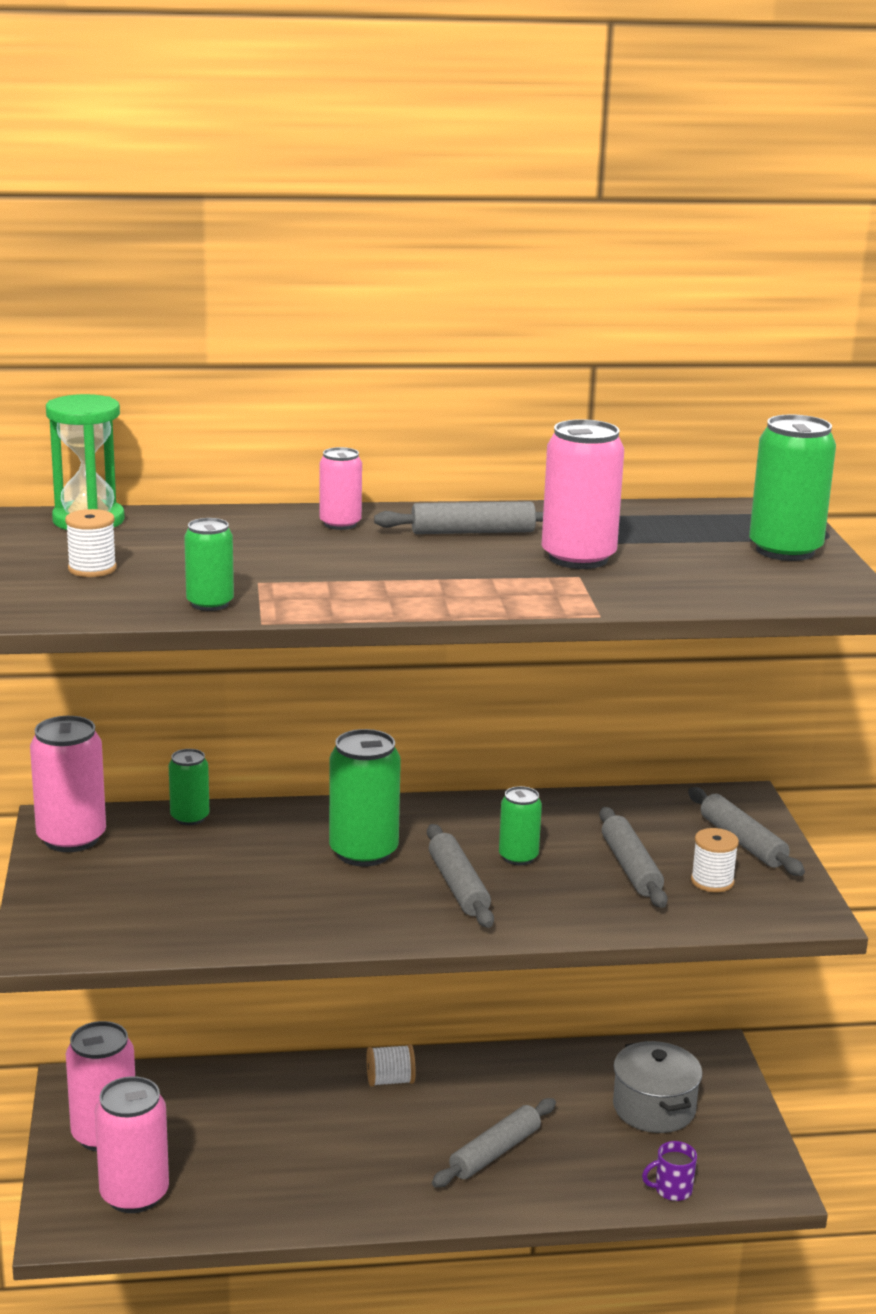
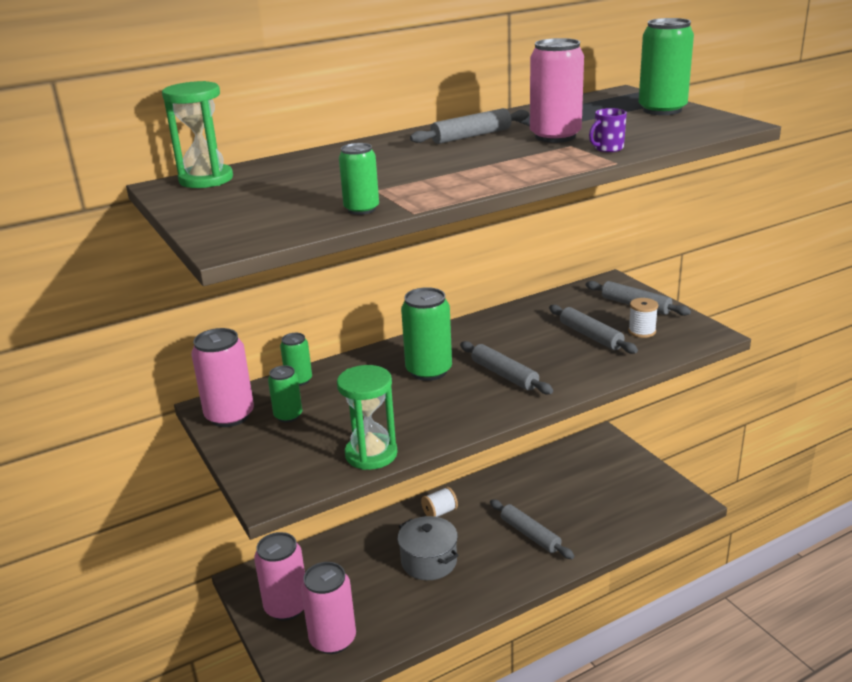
camera: 20 degrees left, 5 degrees up
(92, 569) = (248, 207): white spool -> none
(198, 936) = (371, 454): none -> green hourglass
(340, 524) = (382, 148): pink can -> none
(495, 1152) = (530, 534): grey rolling pin -> grey rolling pin turned 60 degrees counterclockwise
(518, 857) = (522, 348): green can -> green can (288, 416)
(654, 1108) = (596, 479): grey pot -> grey pot (429, 561)
(672, 1190) = (640, 522): purple mug -> purple mug (607, 148)

